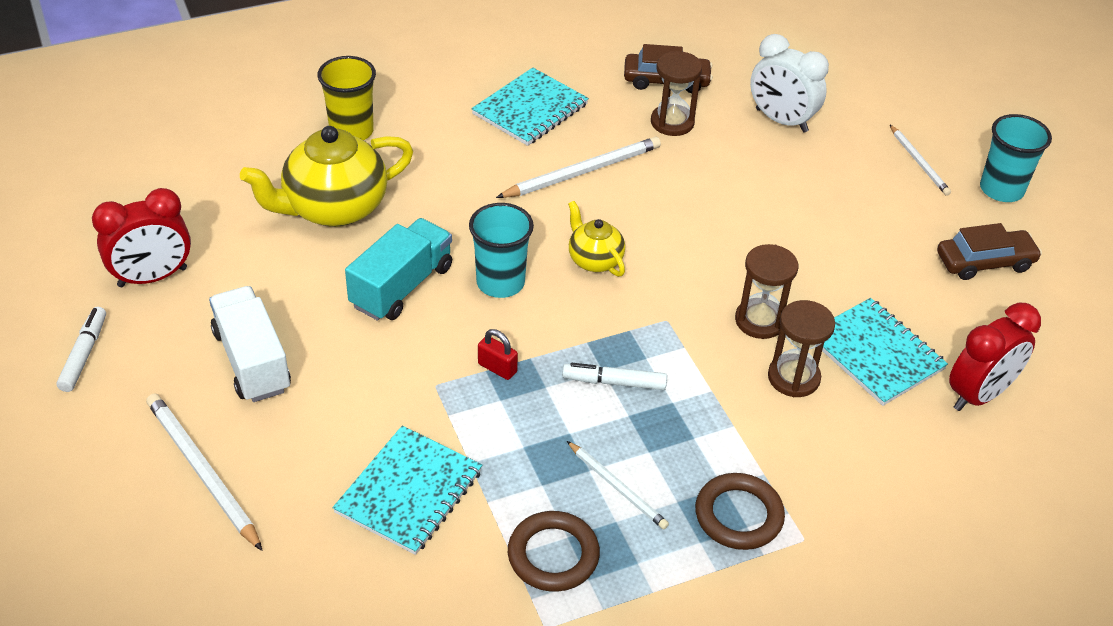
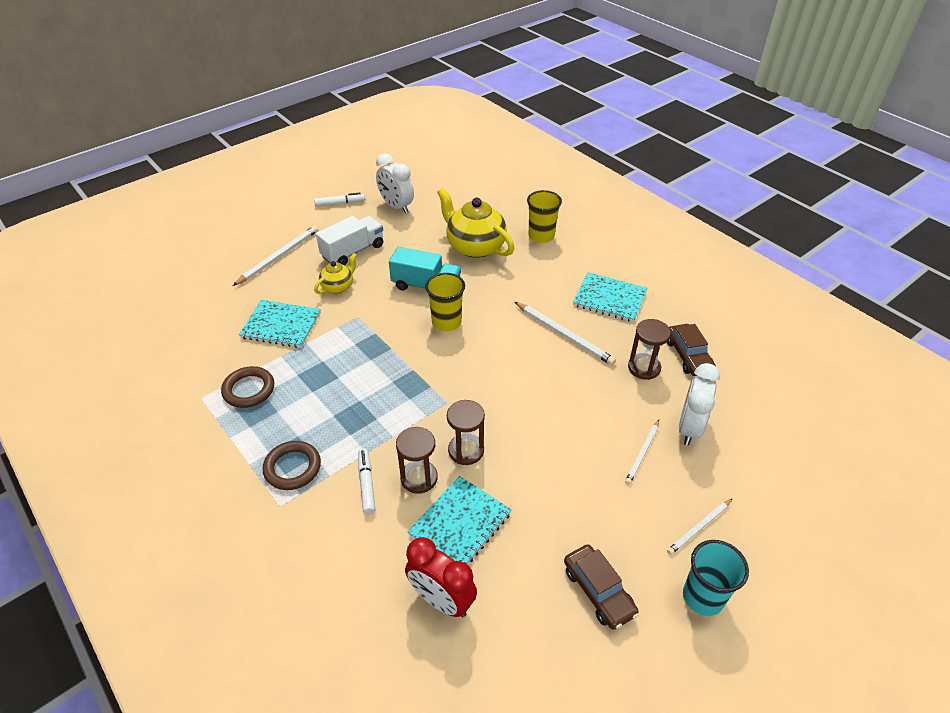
camera: 75 degrees right, 0 degrees up
(152, 277) = (396, 207): red clock -> white clock
(497, 368) = (378, 337): red padlock -> none
(500, 282) = (446, 322): turquoise cup -> yellow cup
(594, 260) = (485, 358): yellow teapot -> yellow teapot (338, 286)
(614, 382) = (384, 388): white marker -> white marker (366, 484)
(617, 487) = (302, 406): white pencil -> white pencil (642, 453)

